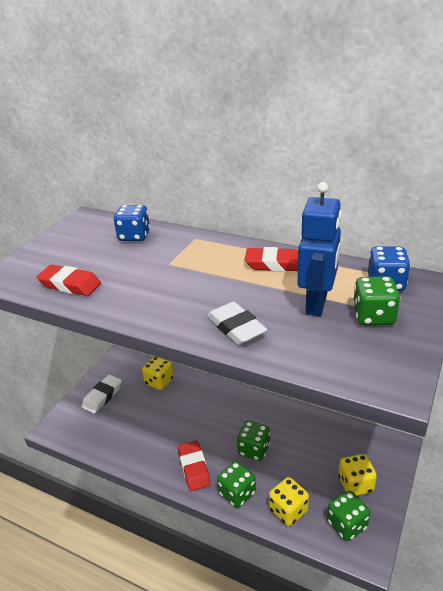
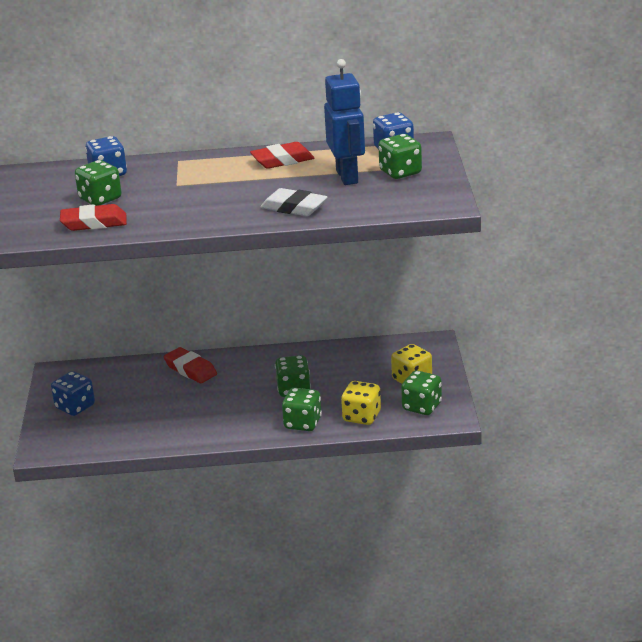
camera: 30 degrees left, 5 degrees down
(102, 260) = (100, 199): none -> green dice
(102, 396) = (75, 407): white eraser -> blue dice
(159, 381) = (134, 374): yellow dice -> none
(194, 468) = (242, 422): red eraser -> red eraser (190, 370)

